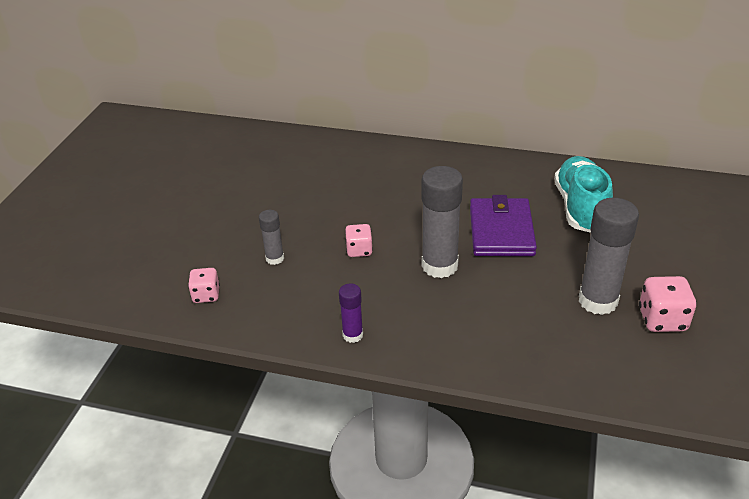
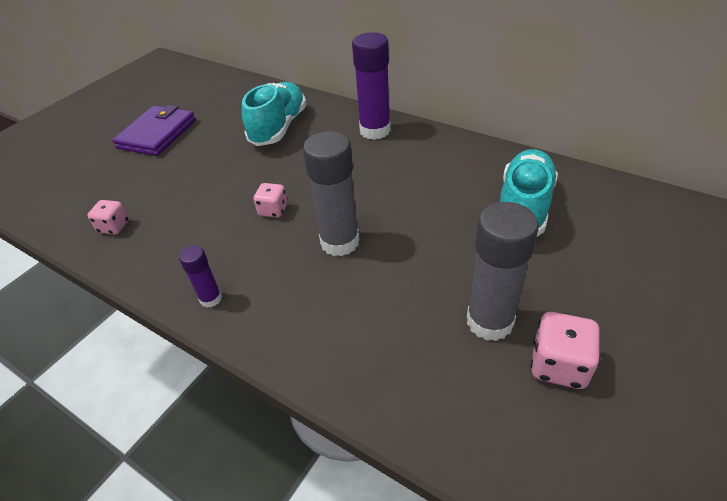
camera: 20 degrees right, 5 degrees up
(275, 258) = (194, 203): grey glue stick -> none
(311, 172) = (279, 127): none -> turquoise shoe
(411, 160) = (375, 131): none -> purple glue stick
(501, 231) = (424, 217): purple wallet -> purple wallet (157, 134)

